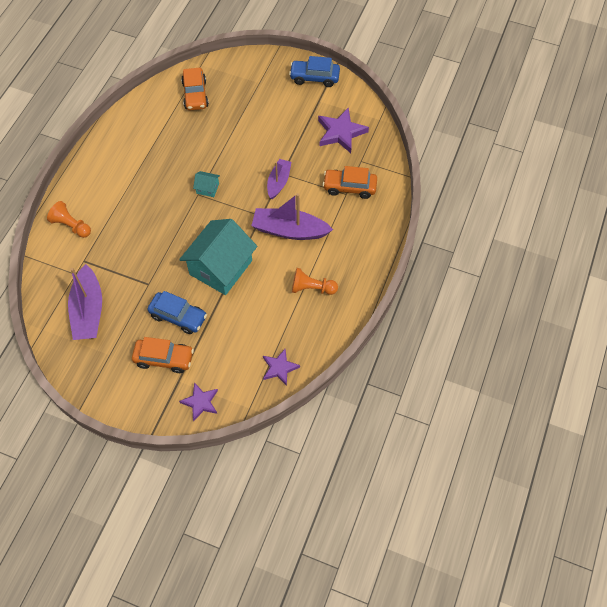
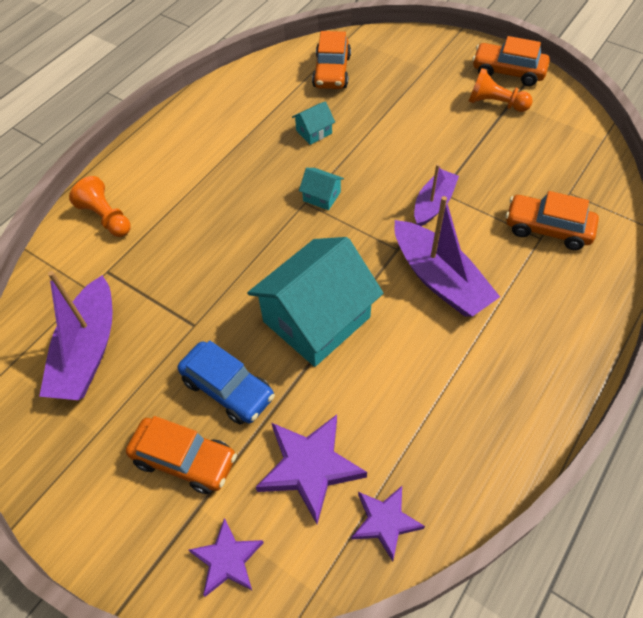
camera: 15 degrees right, 5 degrees down
(193, 143) = (314, 132): none -> turquoise house
(289, 230) = (440, 279): purple boat -> purple boat turned 150 degrees counterclockwise
(312, 288) = (465, 382): orange pawn -> orange pawn (495, 103)
(314, 77) = (508, 72): blue car -> orange car
(341, 132) = (540, 148): purple star -> purple star (310, 467)

